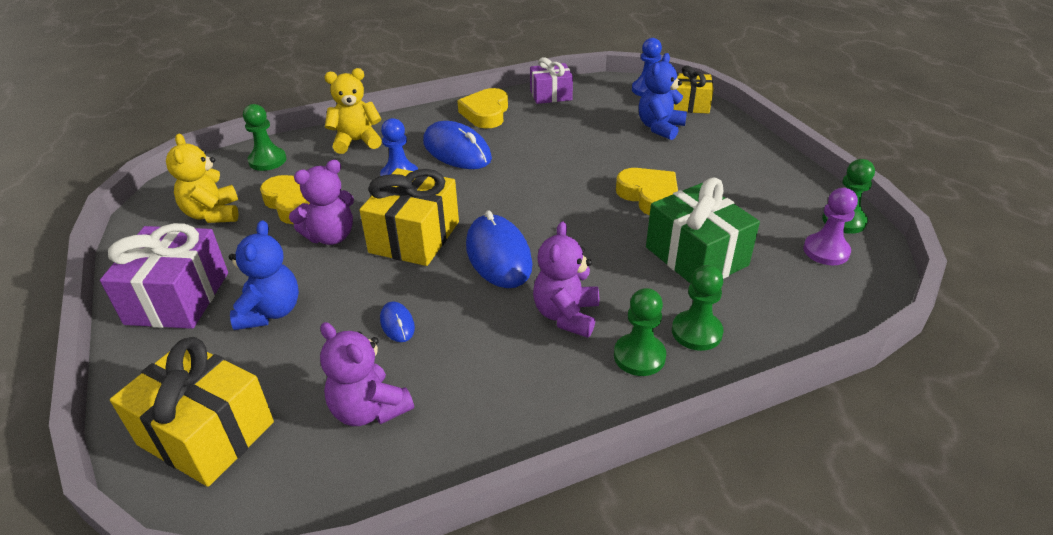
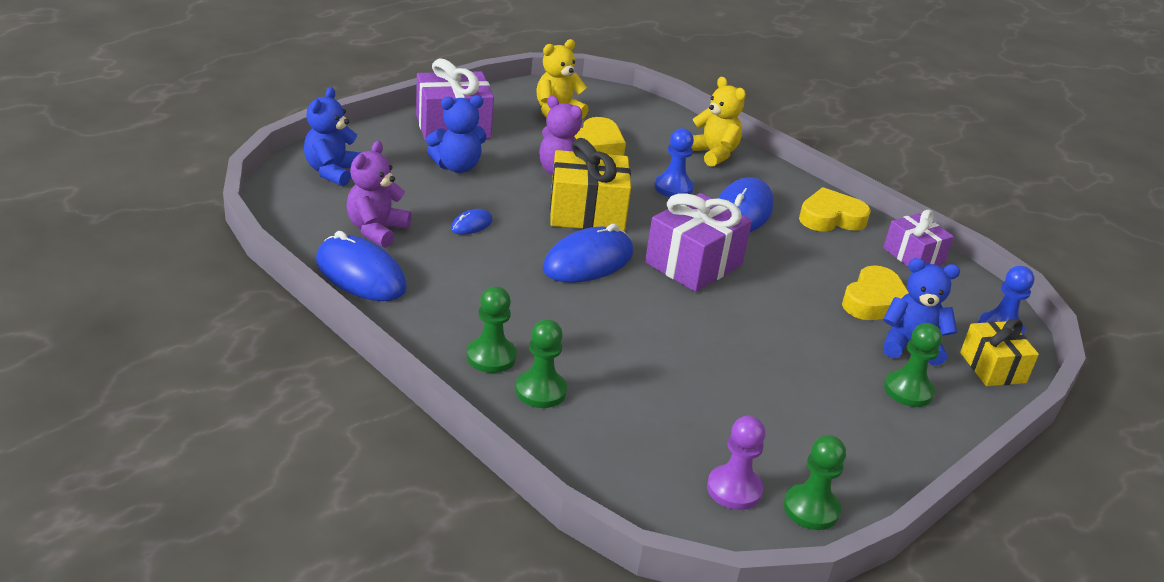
camera: 65 degrees right, 5 degrees down
(206, 433) = (332, 172): yellow gift -> blue teddy bear
(267, 160) = (647, 118): green pawn -> green pawn (908, 390)
(459, 441) = (360, 274): none -> blue mouse
(525, 195) = (693, 264): none -> purple gift
(566, 315) = (525, 310): purple teddy bear -> none
(649, 196) = (751, 347): yellow heart -> yellow heart (874, 301)
(696, 256) = (662, 386): green gift -> none

